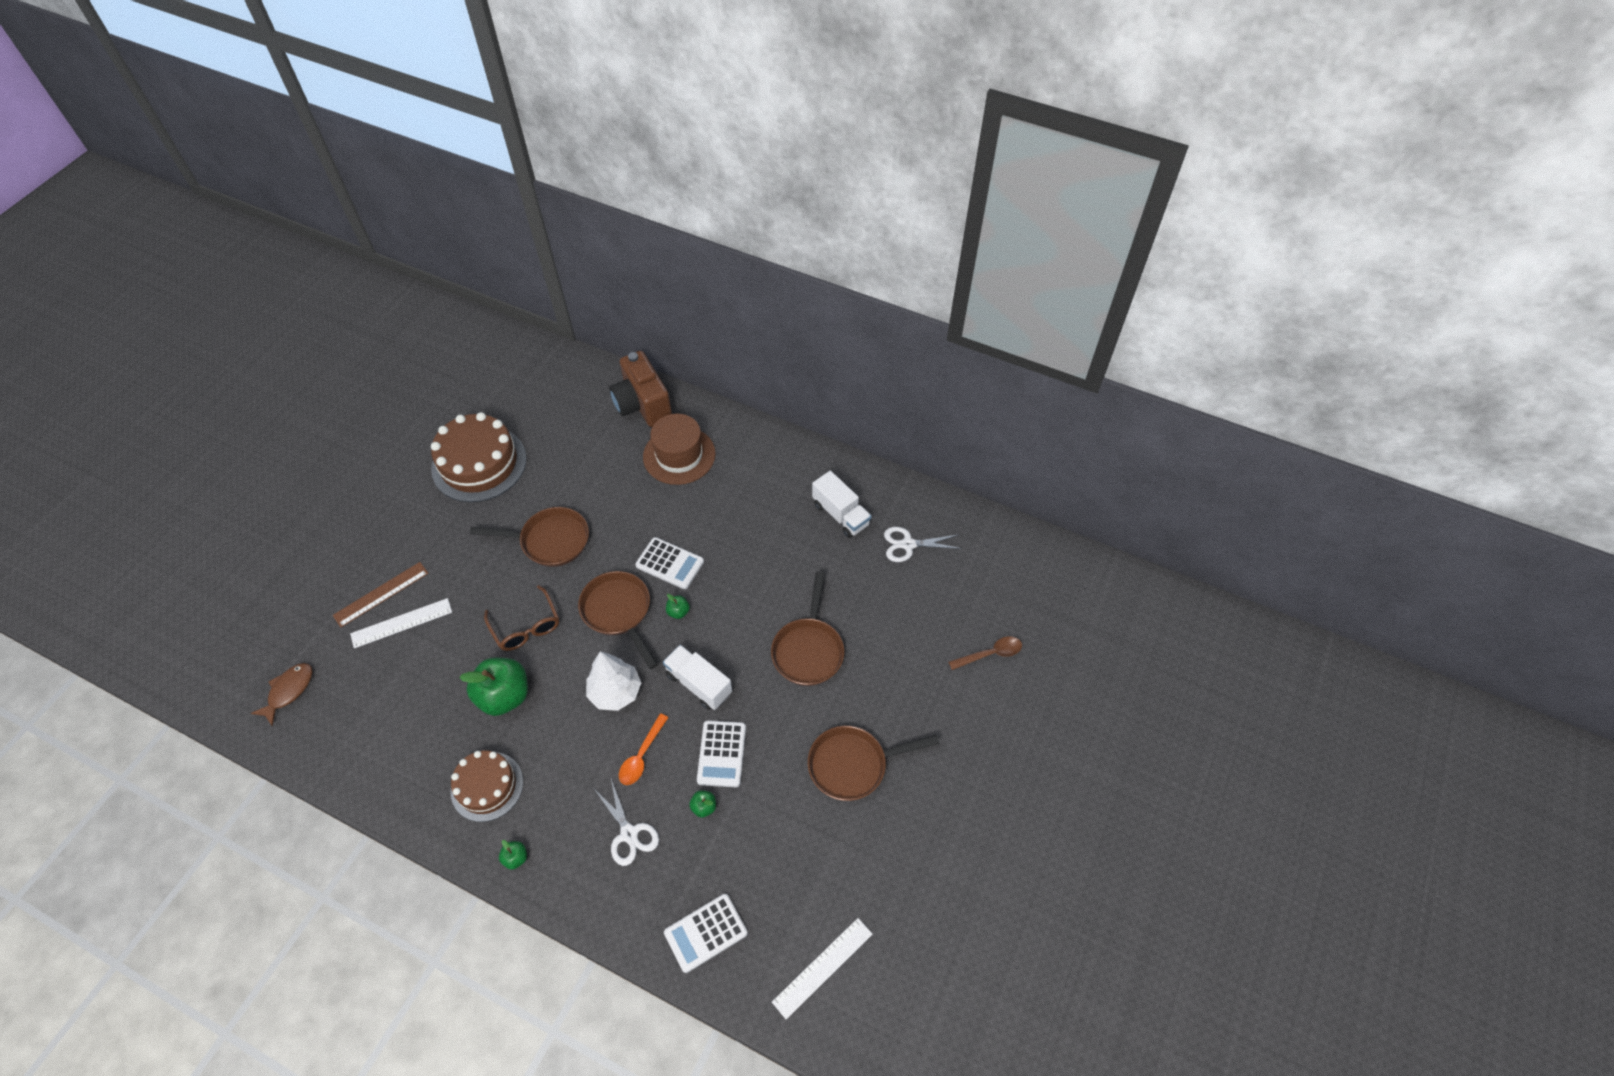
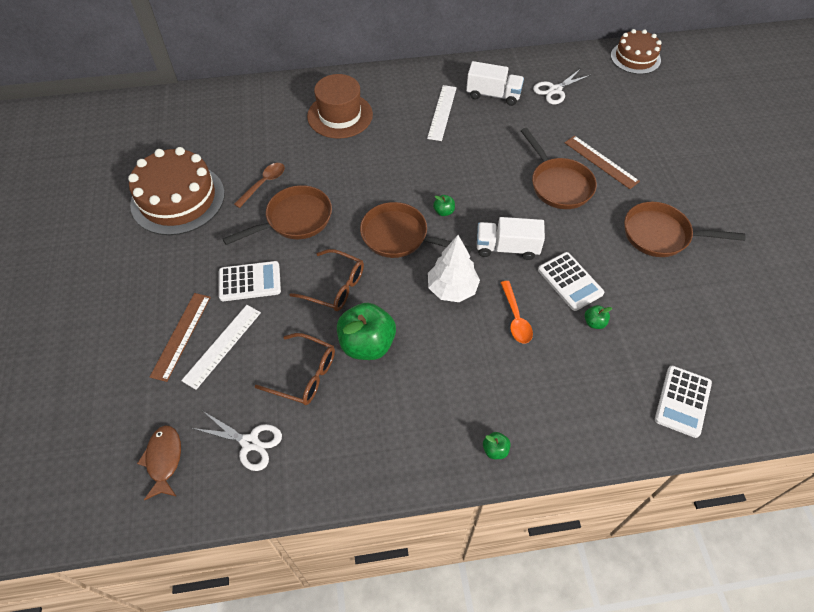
camera: 35 degrees left, 0 degrees up
(436, 690) = (304, 375): none -> brown glasses
(487, 786) = (419, 415): brown cake -> brown cake (635, 58)
(629, 834) = (561, 375): white scissors -> white scissors (250, 442)
(642, 405) = (277, 97): brown camera -> none
(670, 563) = (405, 185): white calculator -> white calculator (250, 281)
(823, 967) = (776, 368): white ruler -> white ruler (442, 112)
(853, 765) = (661, 235): brown pan -> brown pan turned 60 degrees clockwise
(873, 652) = (601, 162): none -> brown ruler
(990, 654) = (671, 124): brown spoon -> brown spoon (263, 184)

